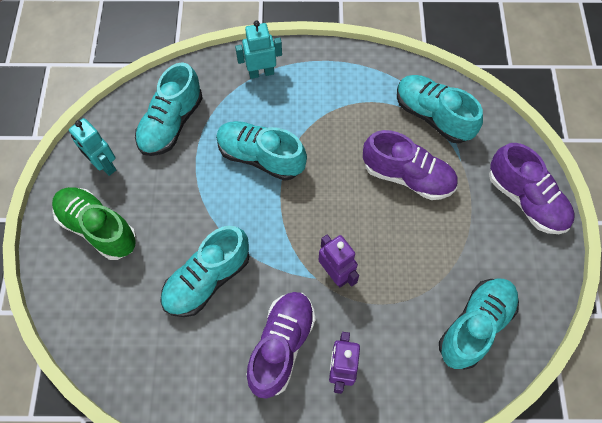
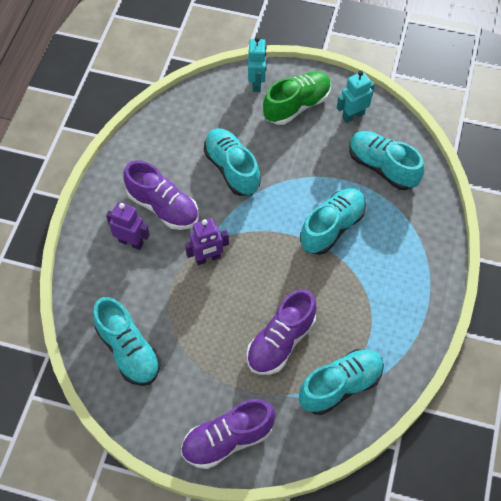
camera: 105 degrees right, 5 degrees down
(261, 73) = (423, 247): turquoise robot -> turquoise robot (257, 83)

